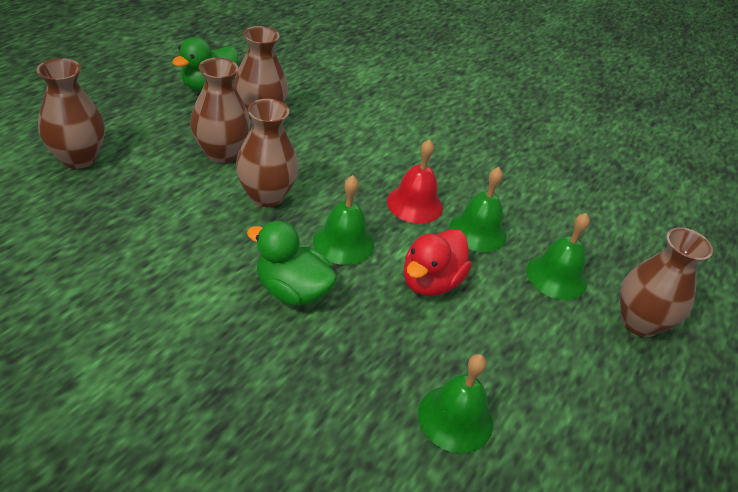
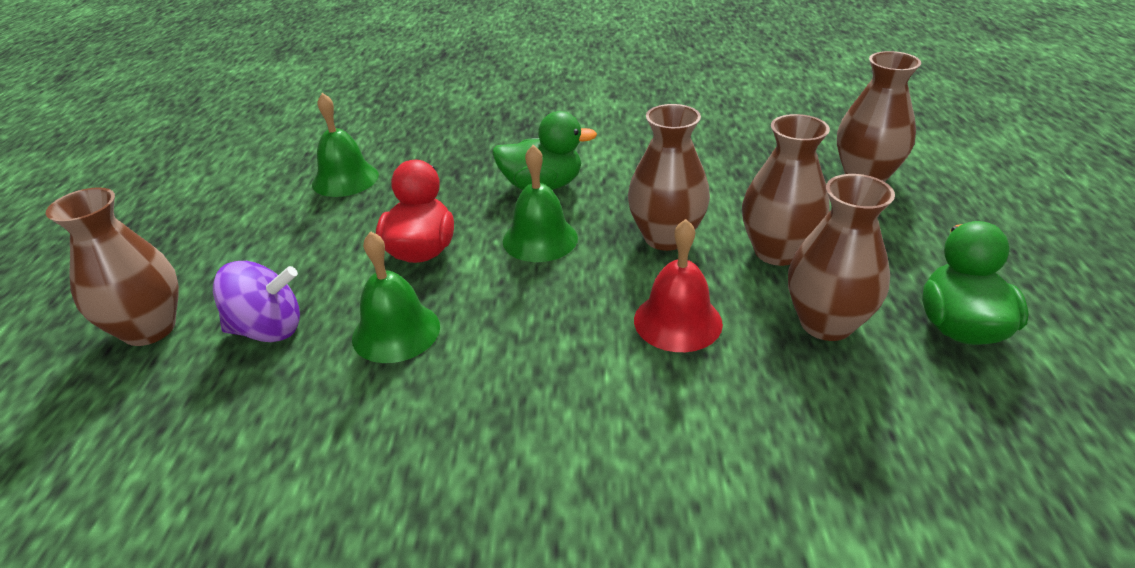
camera: 155 degrees right, 5 degrees down
(414, 204) = (501, 321): red bell -> red bell (677, 321)
(556, 276) = (268, 329): green bell -> purple spinning top

